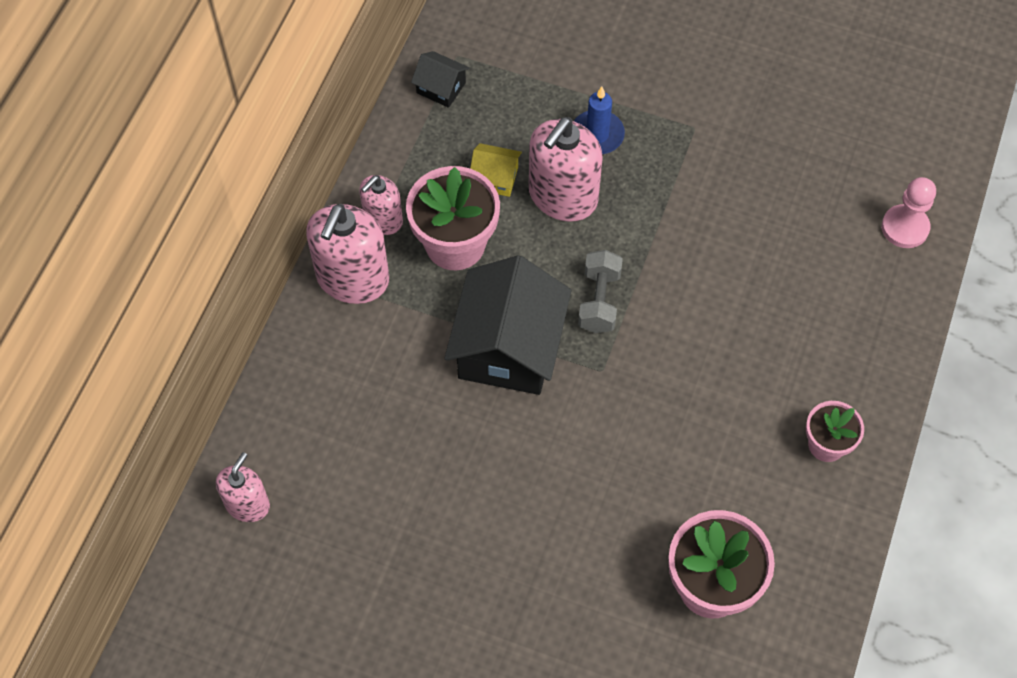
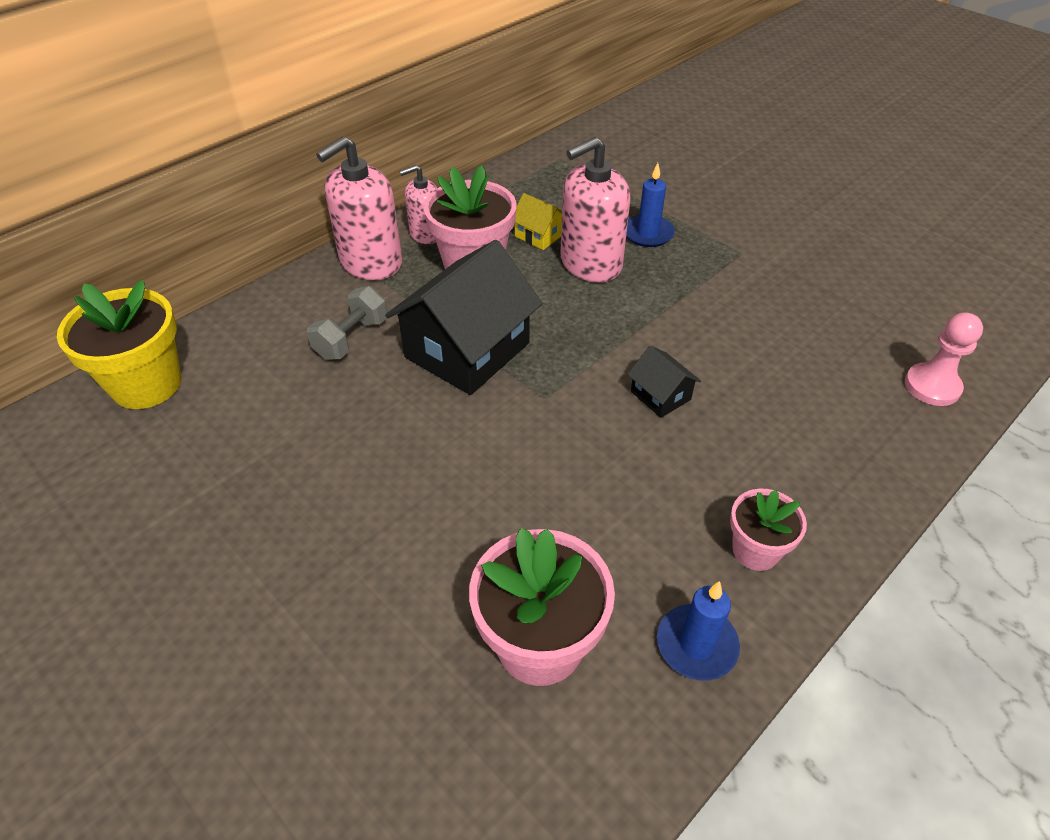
camera: 25 degrees right, 15 degrees down
(247, 504) = (146, 384): pink soap dispenser -> yellow flower pot
(441, 88) = (534, 172): black house -> black house (660, 395)
(599, 301) = (576, 344): grey dumbbell -> grey dumbbell (351, 338)
(816, 538) = (696, 644): none -> blue candle

